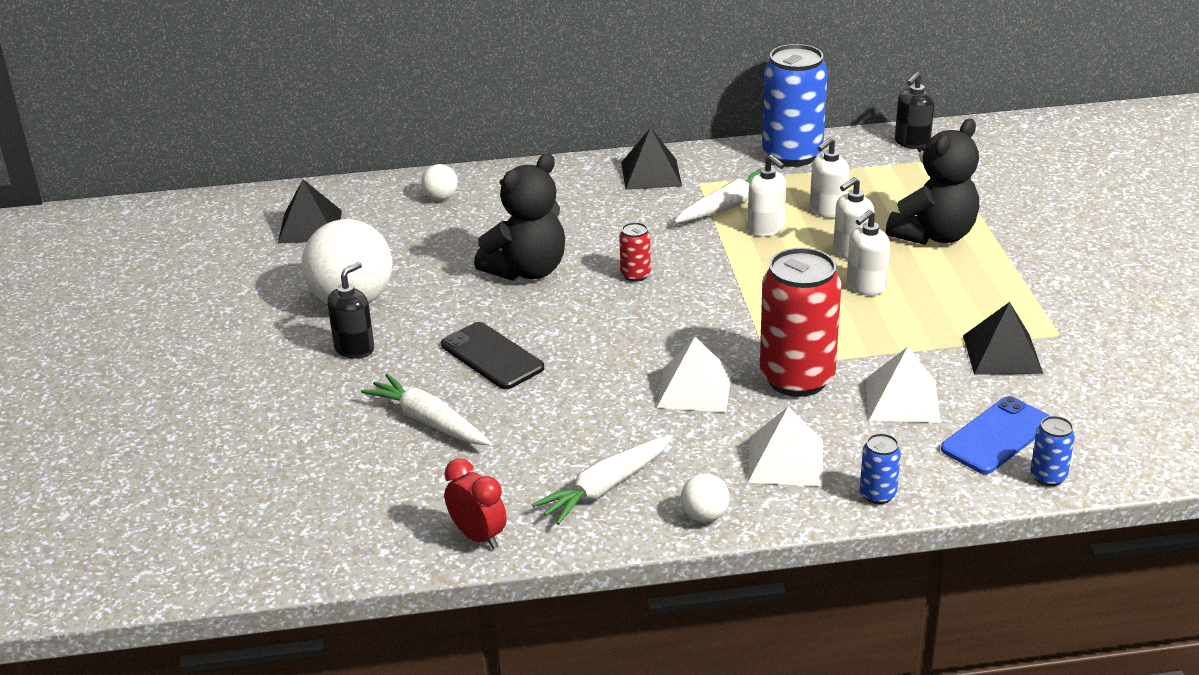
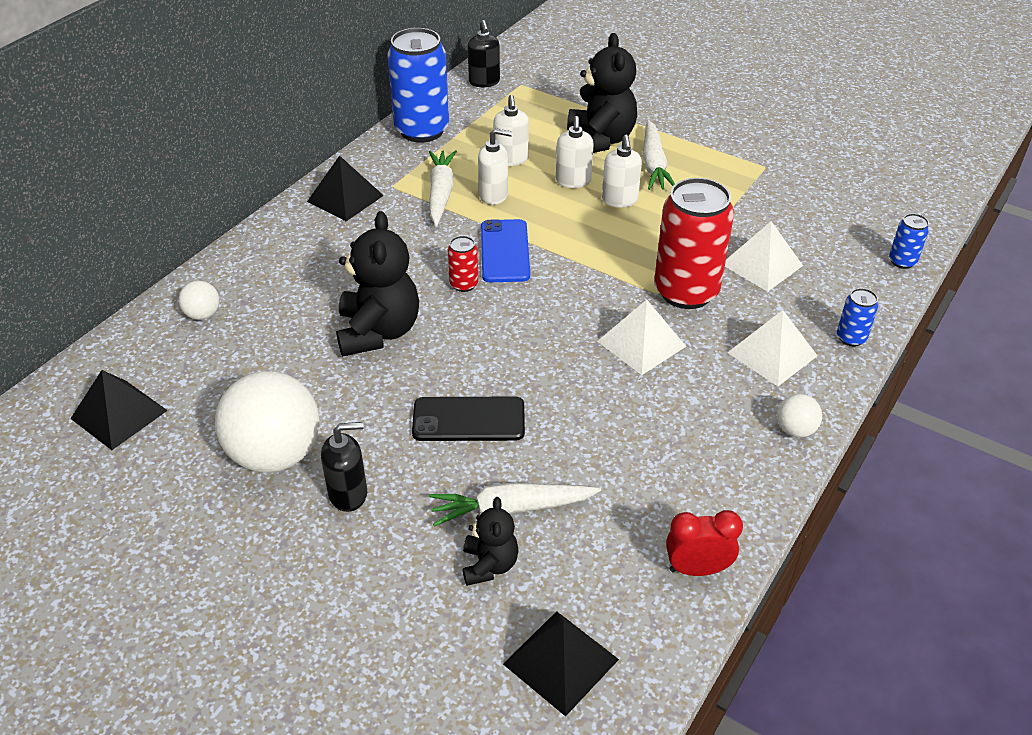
camera: 50 degrees left, 10 degrees up
(354, 348) = (348, 494): black soap dispenser -> black soap dispenser turned 90 degrees clockwise
(364, 440) = (489, 565): none -> black teddy bear
(605, 488) = (710, 460): white carrot -> white carrot (654, 164)
(996, 436) = (841, 254): blue phone -> blue phone (505, 251)
(1002, 354) = (760, 198): black pyramid -> black pyramid (560, 661)

